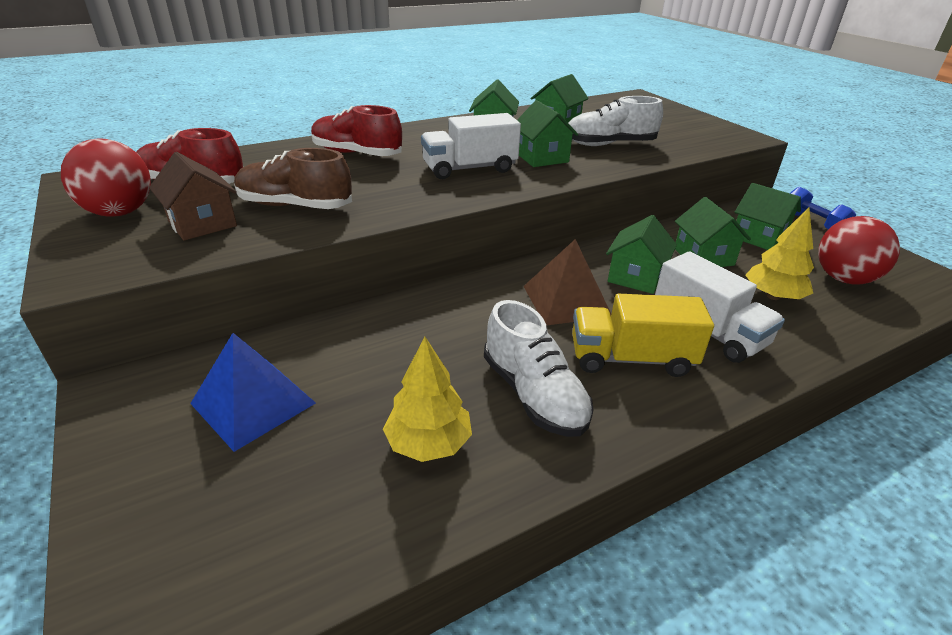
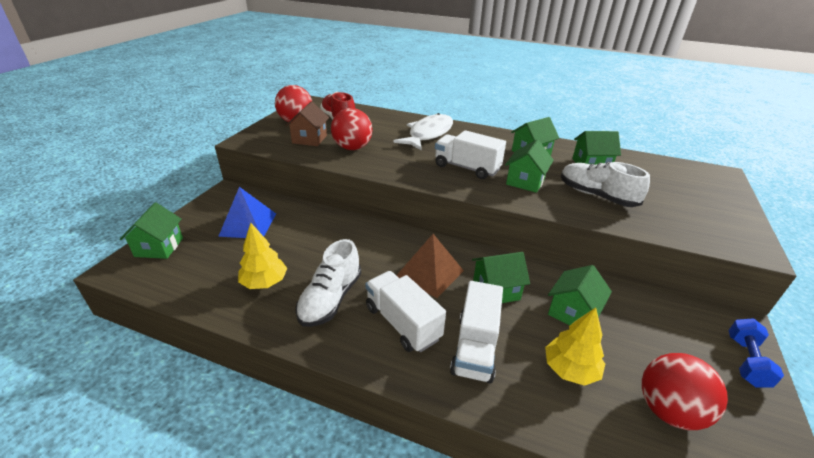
camera: 50 degrees right, 0 degrees up
(295, 206) = (352, 148): brown shoe -> red ball
(357, 154) = (428, 134): red shoe -> white fish
(631, 358) = (402, 323): yellow truck -> white truck
(758, 237) = (655, 333): green house -> green house (159, 247)

